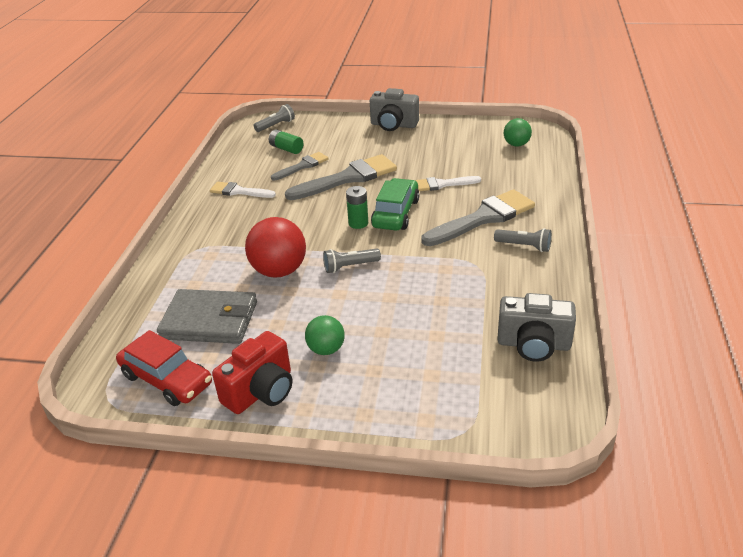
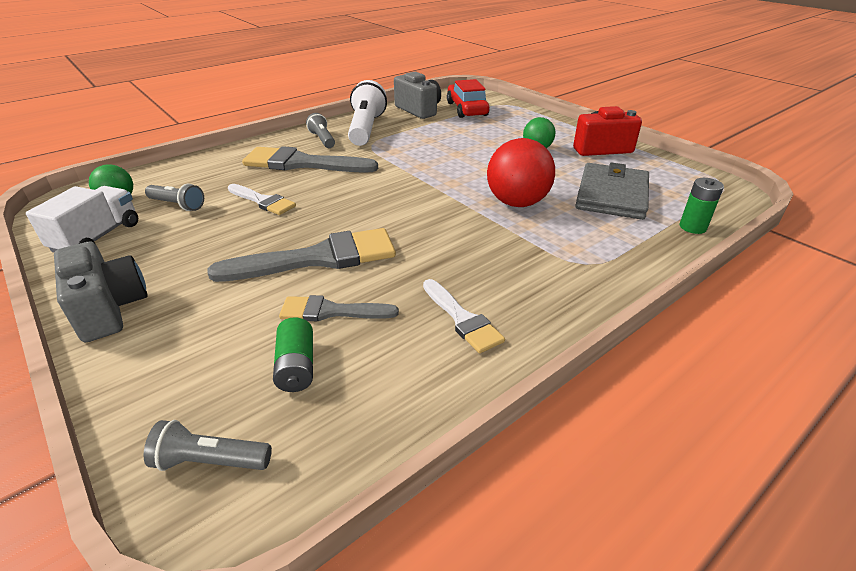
camera: 140 degrees left, 0 degrees up
(167, 379) = (668, 176): red car -> red car (467, 109)
(209, 320) = (612, 195): grey wallet -> grey wallet turned 60 degrees clockwise
(348, 178) = (318, 258): grey brush -> grey brush turned 150 degrees clockwise
(350, 267) = (455, 180): grey flashlight -> grey flashlight (178, 205)
(358, 223) = (394, 206): green battery -> green battery (692, 227)
(396, 213) = (350, 198): green car -> none
(472, 132) = (97, 237): none -> white truck
(520, 280) = (366, 129): none -> white flashlight

